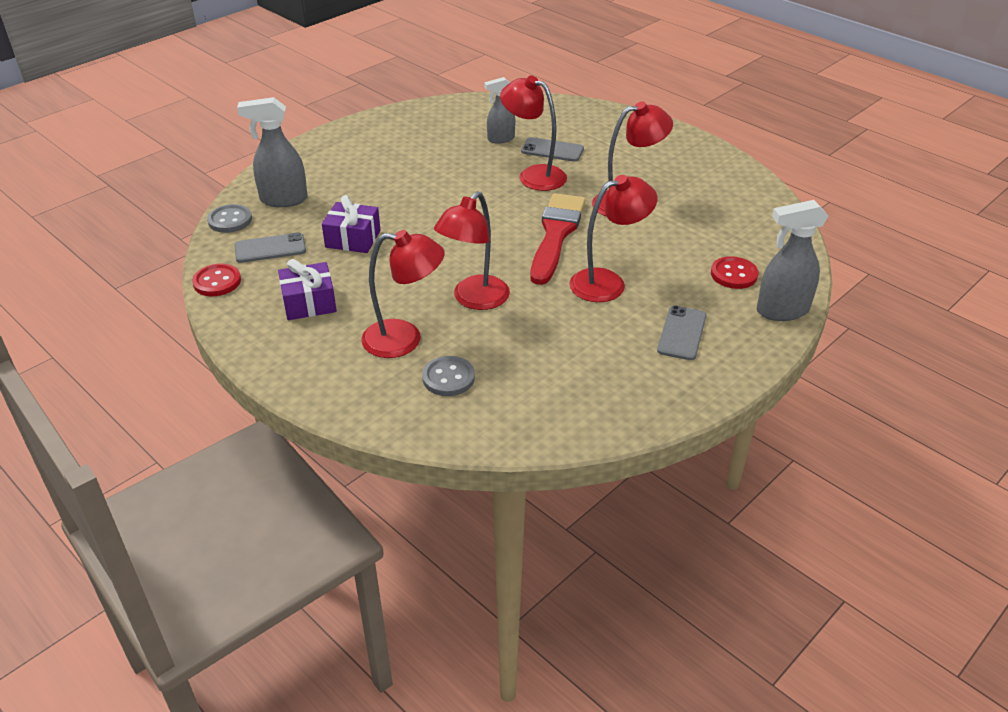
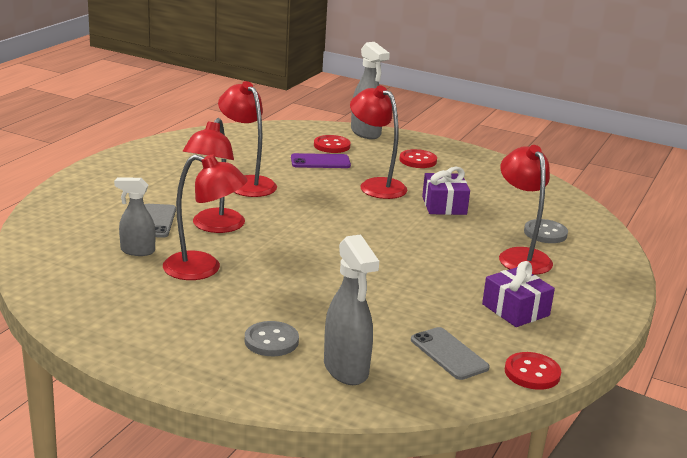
camera: 110 degrees left, 15 degrees down
(230, 220) = (415, 398): grey button -> grey button (271, 341)
(353, 239) = (395, 306): purple gift -> purple gift (444, 205)
(474, 300) = (442, 234): red lamp -> red lamp (203, 269)
(500, 139) = (137, 251): grey spray bottle -> grey spray bottle turned 135 degrees clockwise
(556, 234) = (319, 209): red brush -> none
(682, 257) = (320, 162): none -> purple phone
(682, 333) = (418, 160): grey phone -> red button

